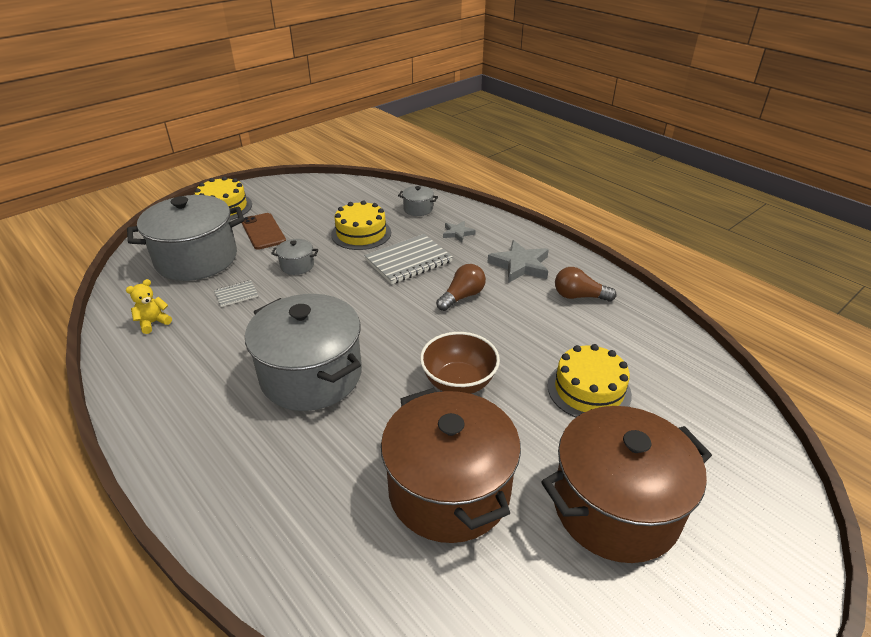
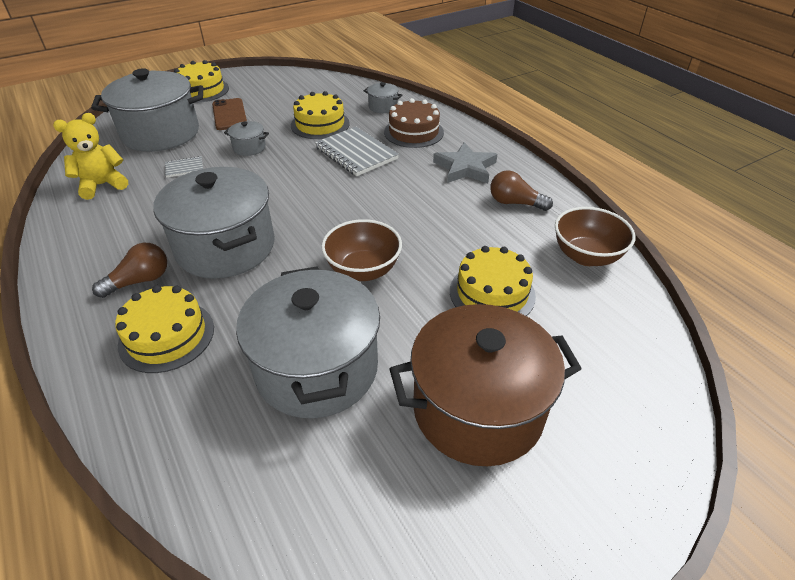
camera: 10 degrees right, 5 degrees up
(153, 323) = (102, 185): yellow teddy bear -> yellow teddy bear, size x1.61
(284, 478) = (167, 336): none -> yellow cake
(408, 261) = (356, 153): grey notebook -> grey notebook turned 75 degrees clockwise
(449, 490) = (317, 368): brown pot -> grey pot
(457, 233) = (413, 132): grey star -> brown cake
(462, 296) = (396, 191): brown light bulb -> brown light bulb (140, 281)
(661, 342) = (586, 256): none -> brown bowl

